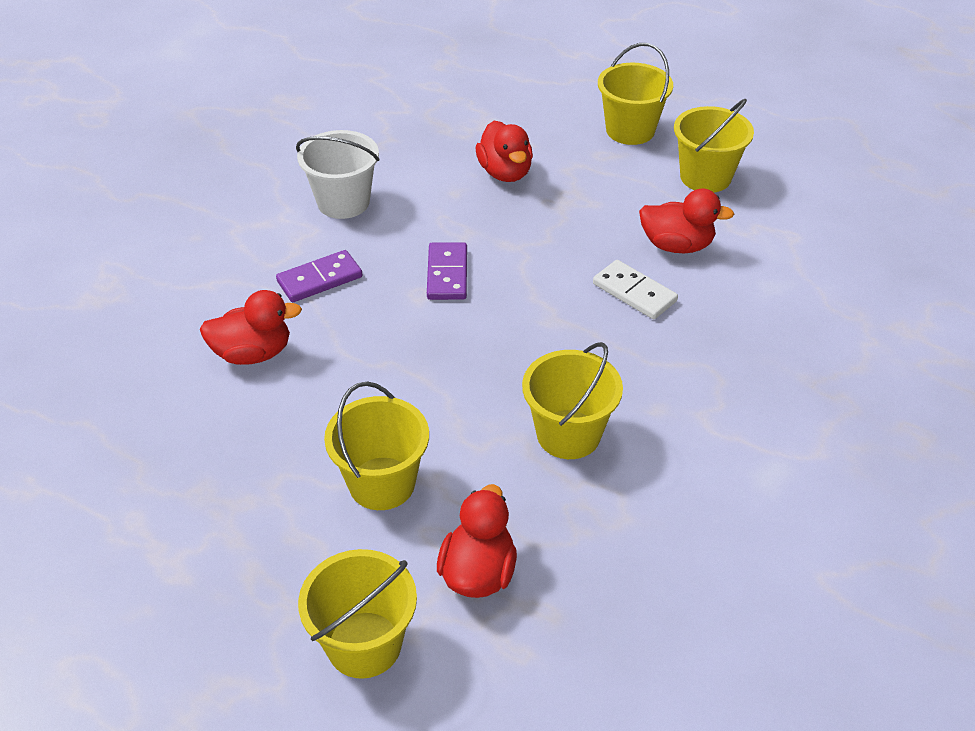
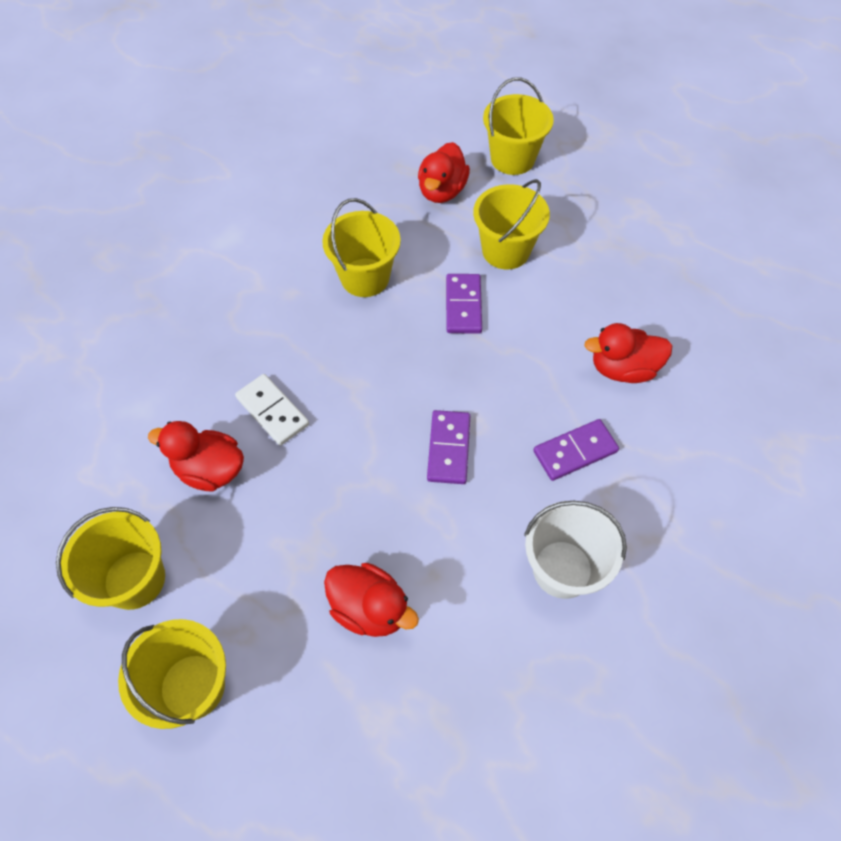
camera: 175 degrees left, 15 degrees up
(438, 408) = (463, 305): none -> purple domino
(505, 172) = (370, 608): red duck -> red duck turned 135 degrees clockwise

